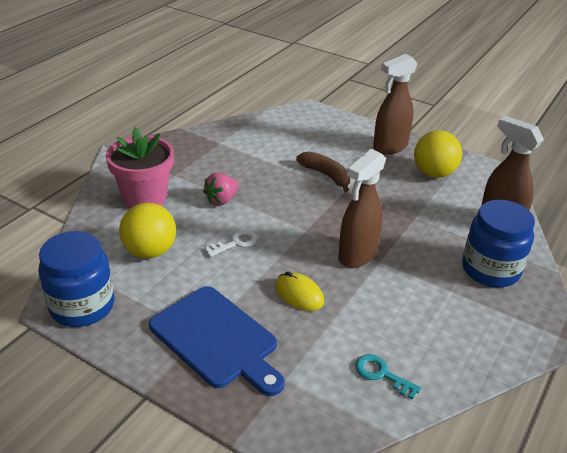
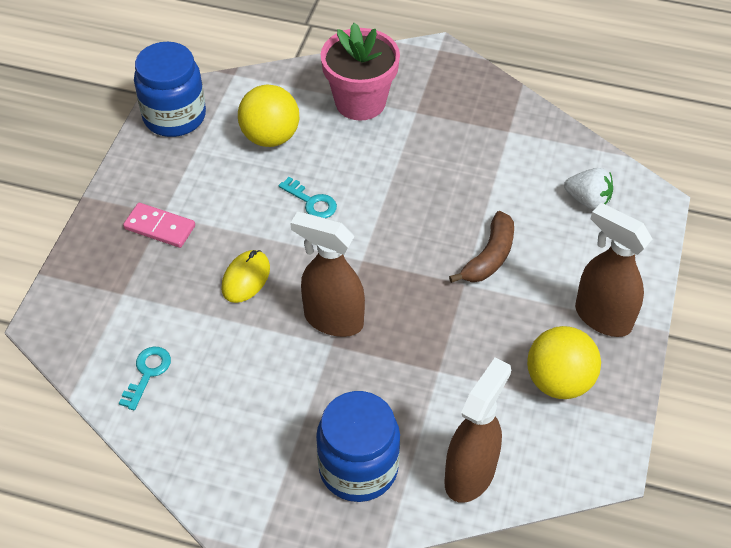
camera: 75 degrees right, 15 degrees up
(217, 339) = (159, 227): blue cutting board -> pink domino
(221, 200) = (386, 168): pink strawberry -> none
(235, 243) = (311, 202): white key -> turquoise key
(296, 129) = (588, 200): none -> white strawberry

